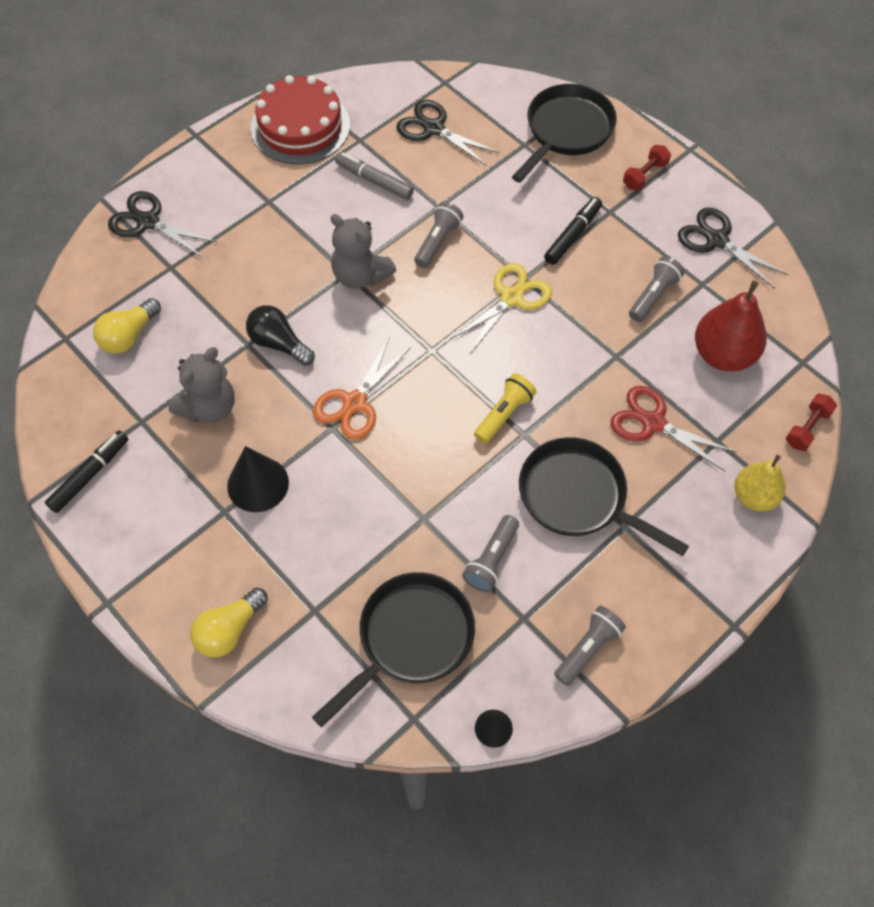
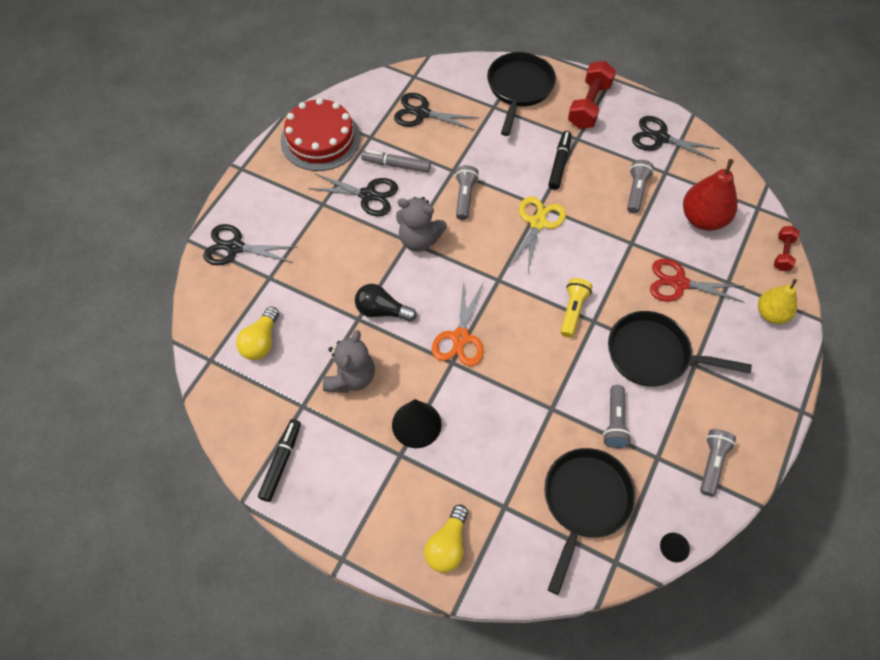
camera: 20 degrees left, 0 degrees up
(325, 206) = (368, 195): none -> black scissors
(645, 175) = (589, 105): red dumbbell -> red dumbbell, size x1.74

